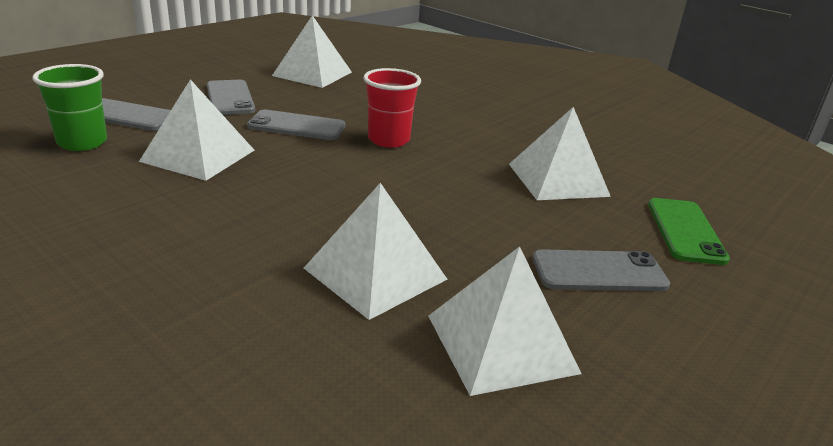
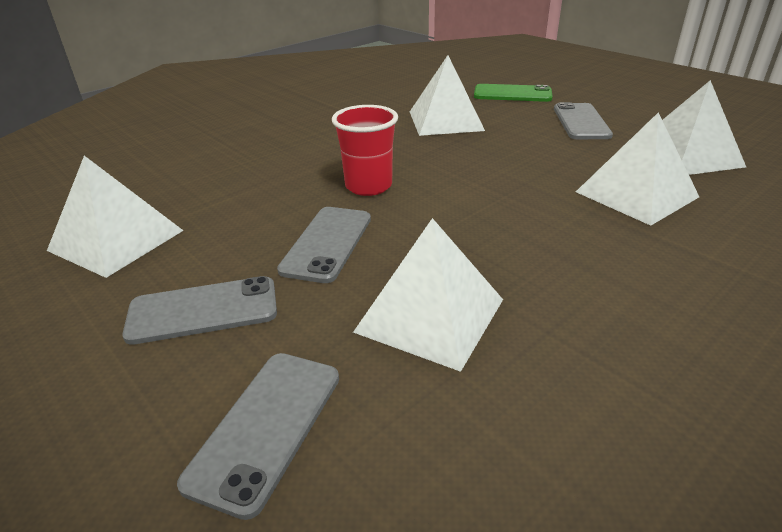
camera: 80 degrees left, 5 degrees up
(82, 142) = (396, 463): green cup -> none

